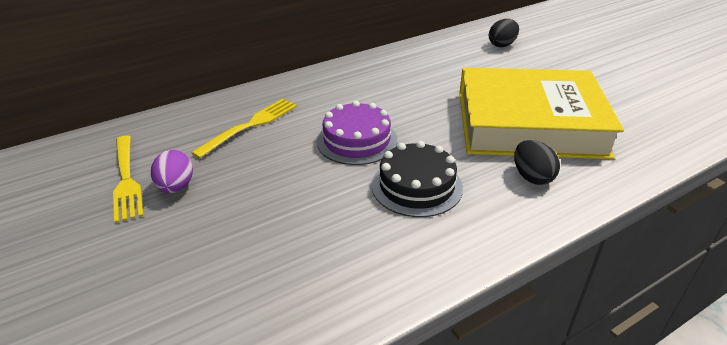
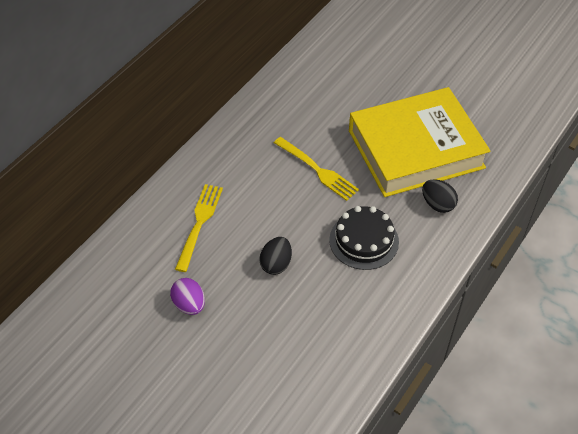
camera: 25 degrees left, 15 degrees up
(126, 179) = (143, 312): yellow fork -> yellow fork (317, 170)
(357, 140) = (295, 211): purple cake -> none
(502, 45) = (355, 51): black egg -> black egg (276, 264)

